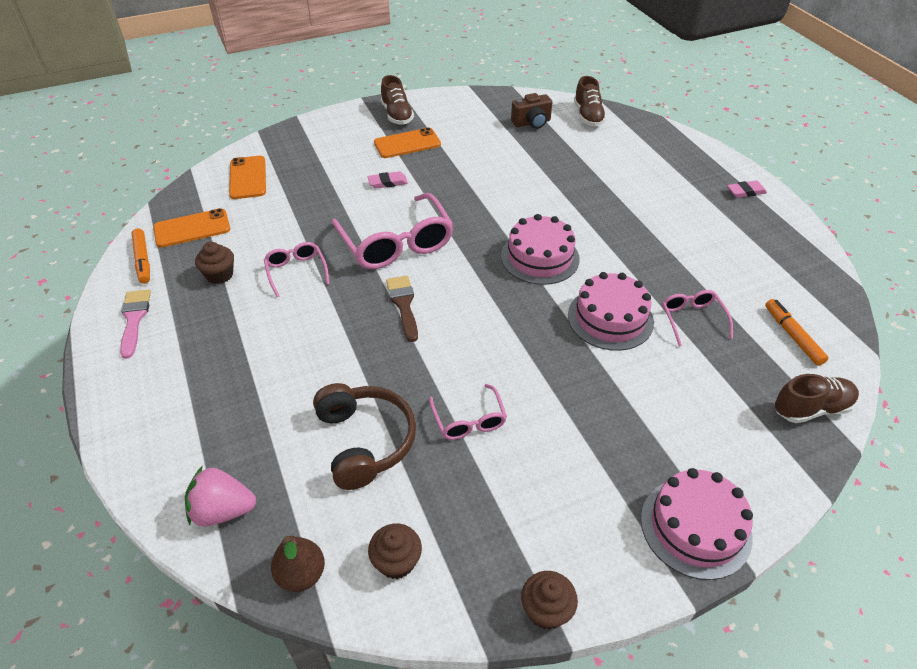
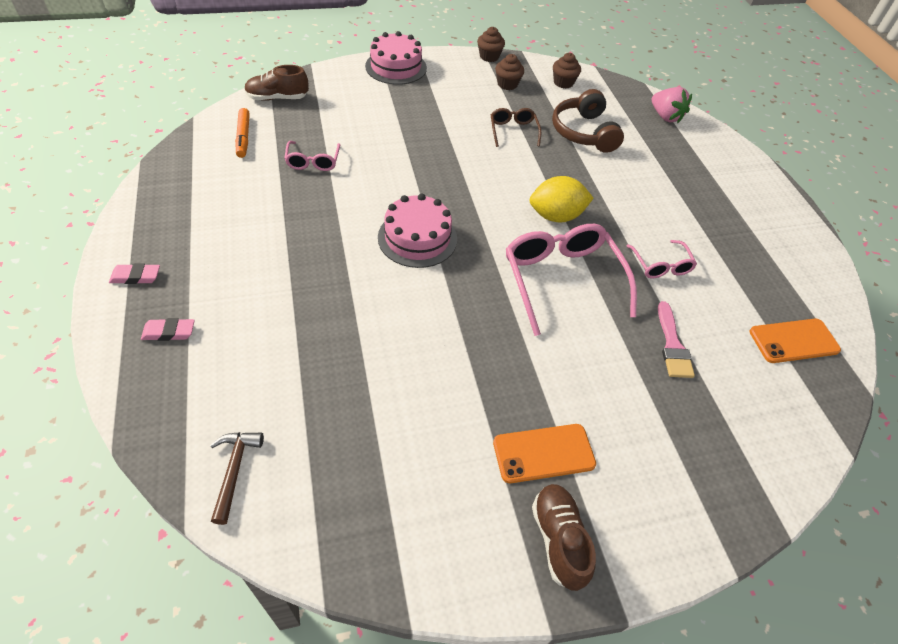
camera: 175 degrees left, 5 degrees up
(134, 319) = (793, 244): pink brush -> pink brush (672, 345)
(143, 260) = (824, 307): orange marker -> none
(219, 275) = (736, 275): brown cupcake -> brown cupcake (507, 84)
(223, 510) = (665, 117): pink strawberry -> pink strawberry turned 45 degrees clockwise
(248, 178) = (762, 418): orange phone -> none
(301, 574) = (613, 87): brown pear -> none
(387, 182) = (572, 374): pink eraser -> pink eraser (169, 332)
(403, 304) = (556, 216): brown brush -> yellow lemon
(469, 420) = (513, 131): pink glasses -> brown glasses
(532, 123) = (335, 470): brown camera -> none
(588, 116) = (234, 470): brown shoe -> brown hammer
(610, 318) = (380, 174): pink cake -> none

